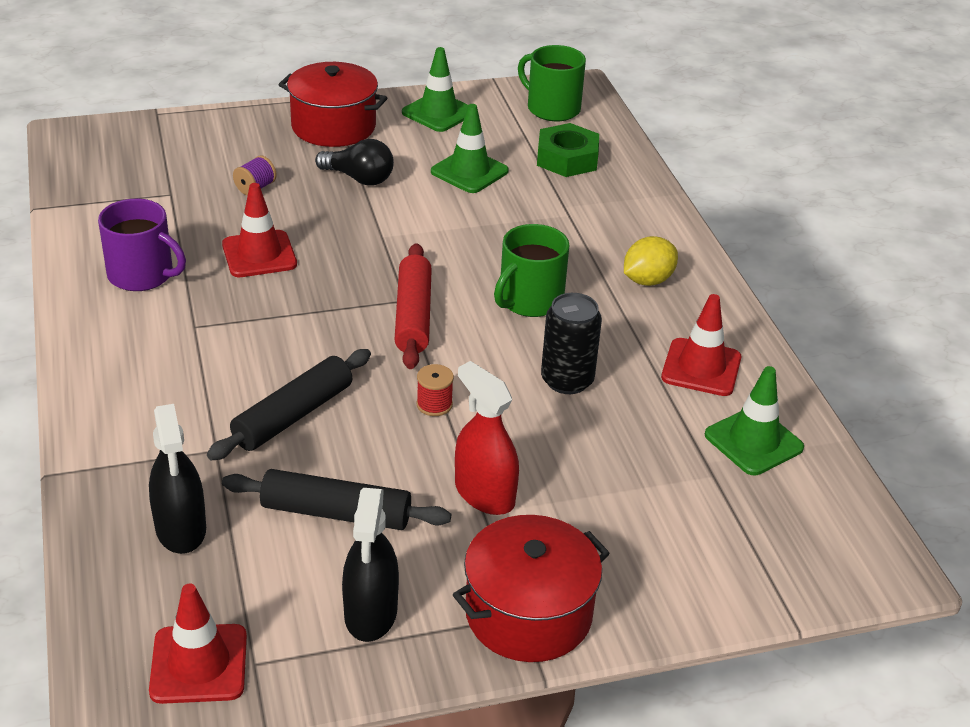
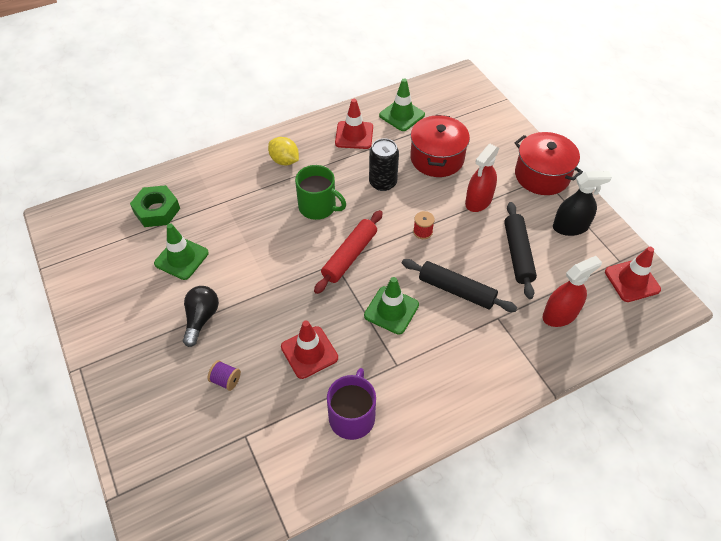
camera: 100 degrees left, 15 degrees up
(181, 529) = (560, 315): black spray bottle -> red spray bottle
(333, 126) = (127, 353): red pot -> red pot (437, 158)
(413, 316) = (349, 256): red rolling pin -> red rolling pin turned 45 degrees counterclockwise
(438, 112) = (99, 291): green traffic cone -> green traffic cone (391, 310)
(552, 108) = (88, 227): green mug -> none

